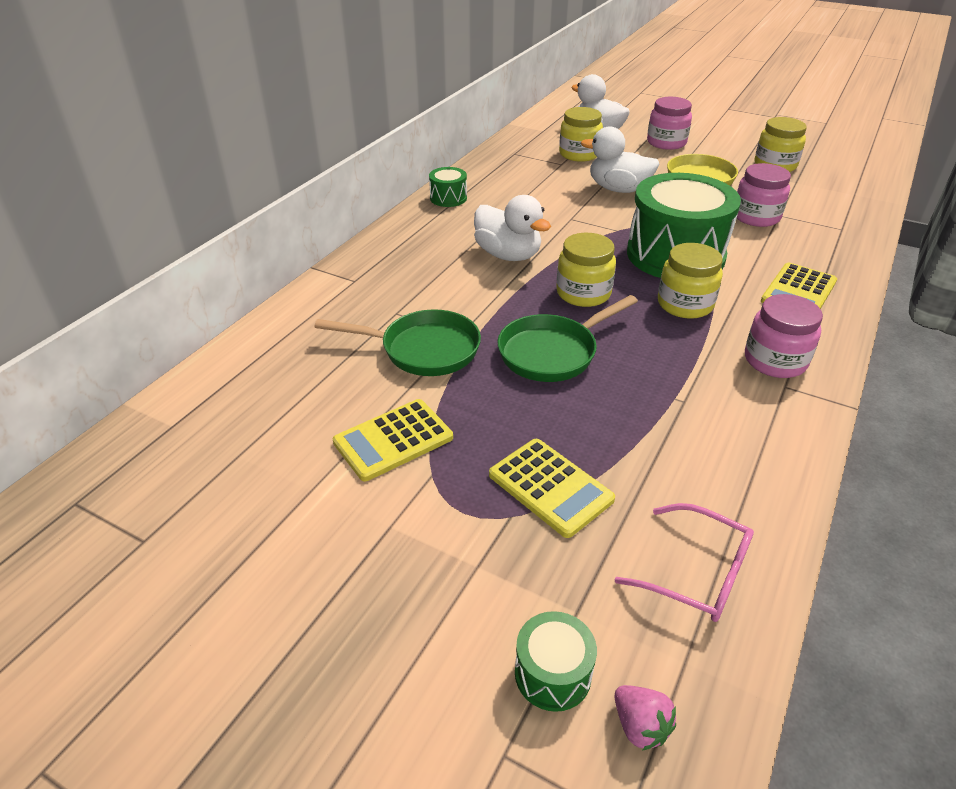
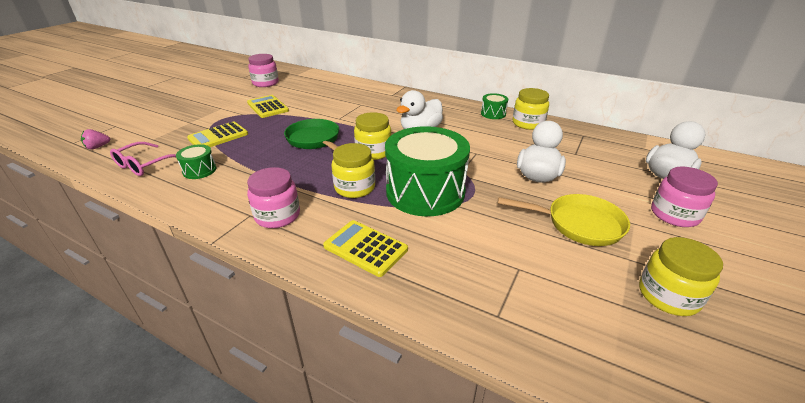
camera: 90 degrees right, 5 degrees down
(424, 350) = (328, 111): green pan -> none
(552, 673) = (133, 134): green drum -> green drum (199, 170)
(579, 154) = (602, 162): yellow jar -> yellow jar (528, 123)
(756, 217) = (508, 249): pink jar -> pink jar (265, 83)

